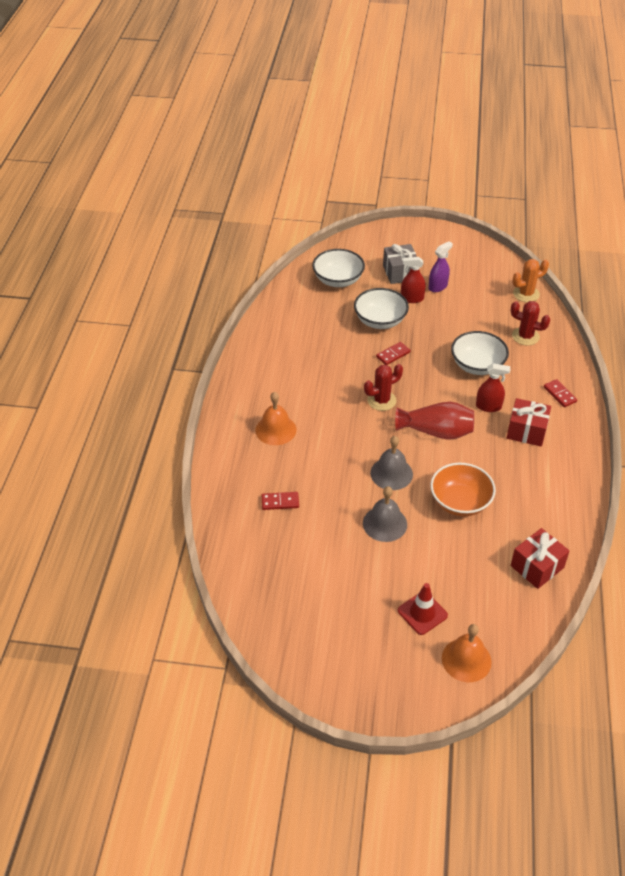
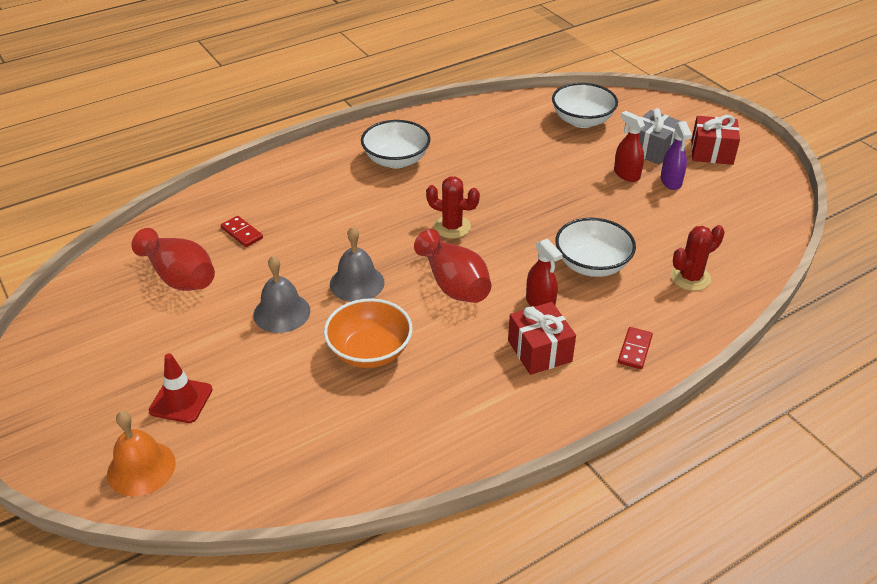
camera: 50 degrees right, 5 degrees down
(276, 430) = (332, 185): orange bell -> none
(295, 557) = (179, 277): none -> red vase
(380, 321) = (563, 171): white bowl -> white bowl (396, 160)
(393, 354) = (527, 202): red domino -> none
(438, 287) = (671, 181): purple spray bottle -> purple spray bottle turned 75 degrees clockwise
(525, 336) = (690, 278): red cactus -> red cactus turned 75 degrees clockwise
(526, 294) = (760, 245): orange cactus -> none
(537, 566) = (334, 462): red gift -> red gift (712, 152)

